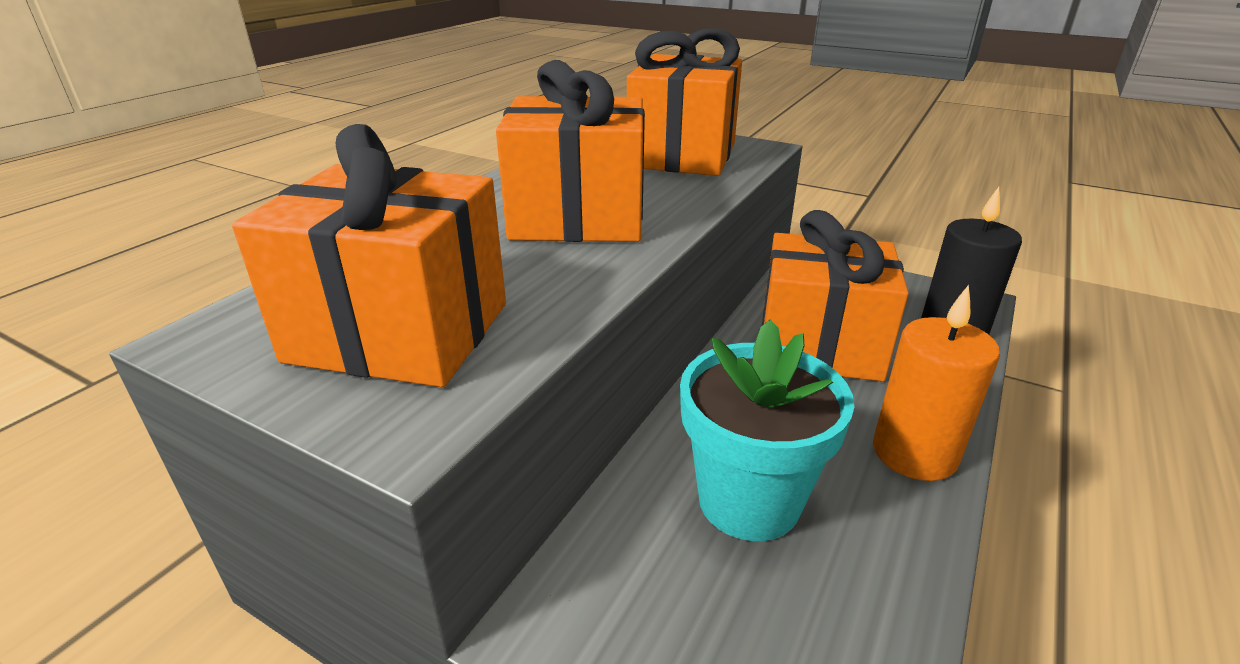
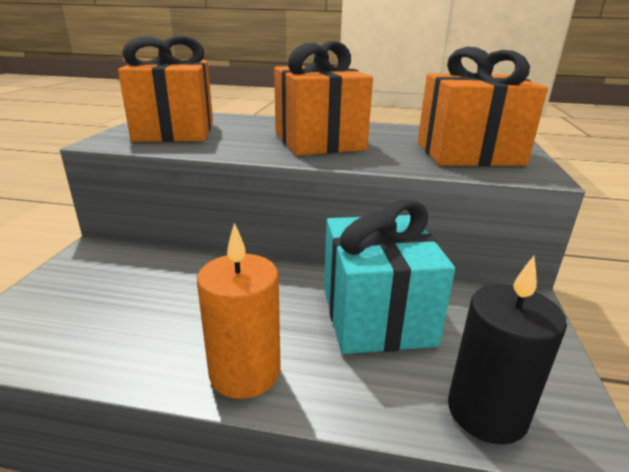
camera: 70 degrees right, 5 degrees down
(749, 501) = (177, 296): turquoise flower pot -> none
(819, 345) = (376, 315): orange gift -> turquoise gift

